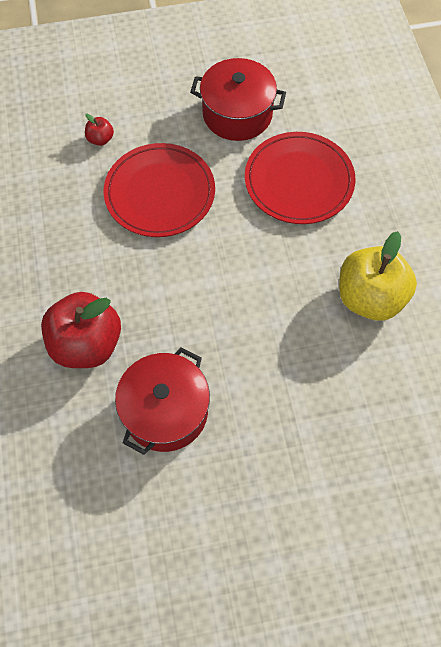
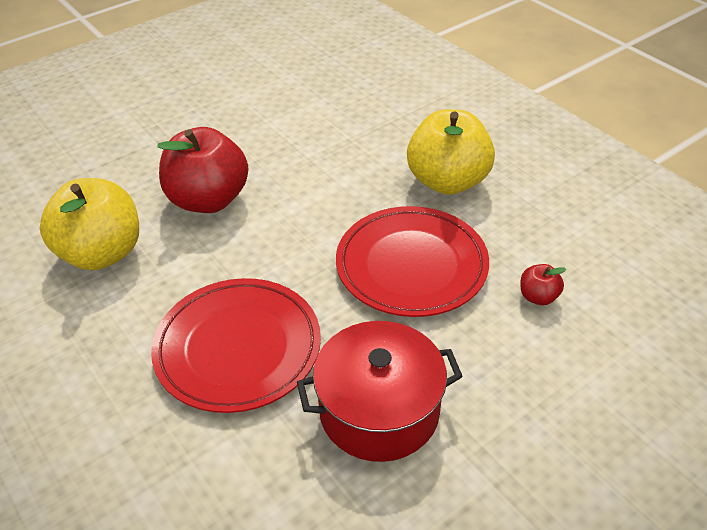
camera: 155 degrees right, 20 degrees down
(81, 254) = (447, 181): none -> yellow apple
(87, 344) = (382, 126): red apple -> red apple (208, 200)
(165, 411) = (278, 111): red pot -> none

